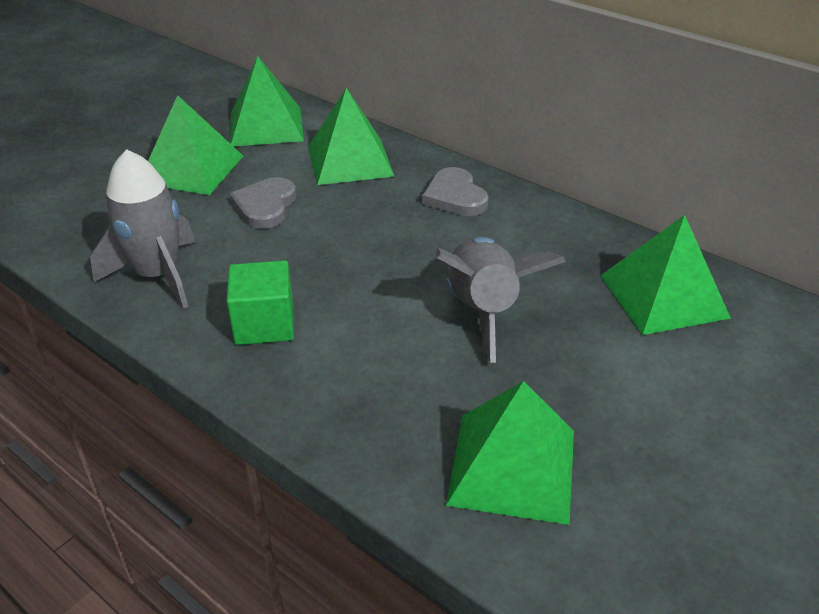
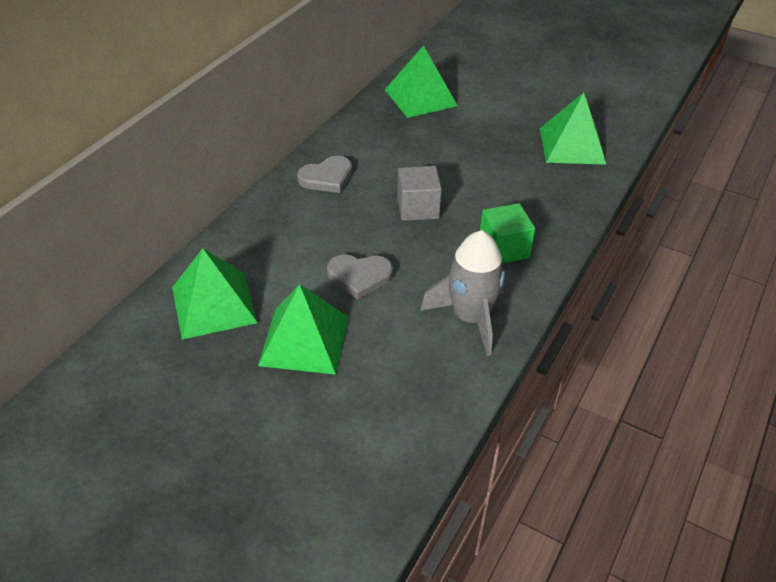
camera: 100 degrees left, 5 degrees up
(350, 161) = (278, 238): green pyramid -> none
(375, 260) = (418, 208): none -> grey cube
(483, 311) = (457, 159): grey rocket -> none

